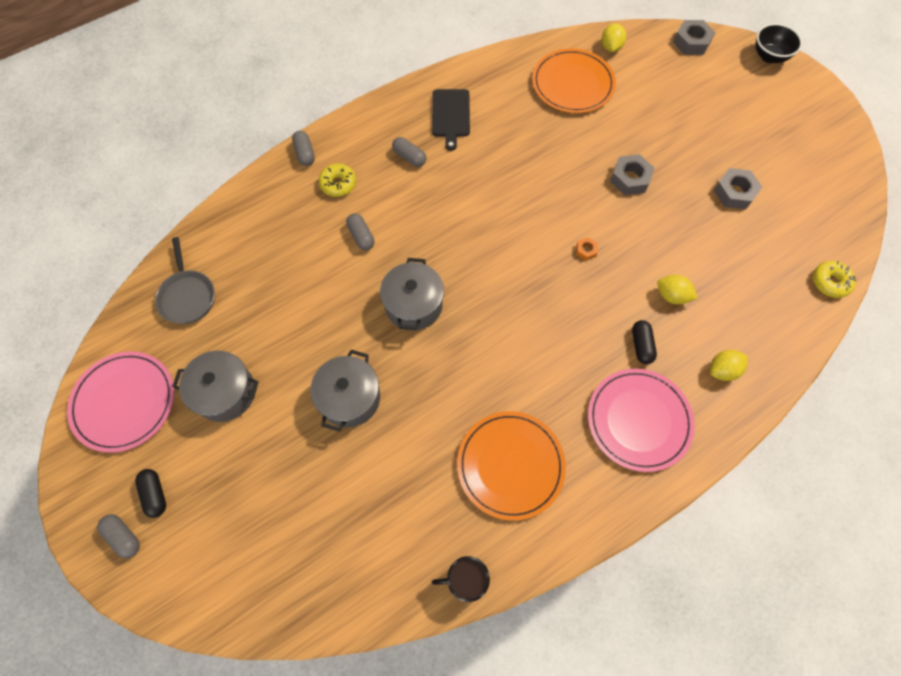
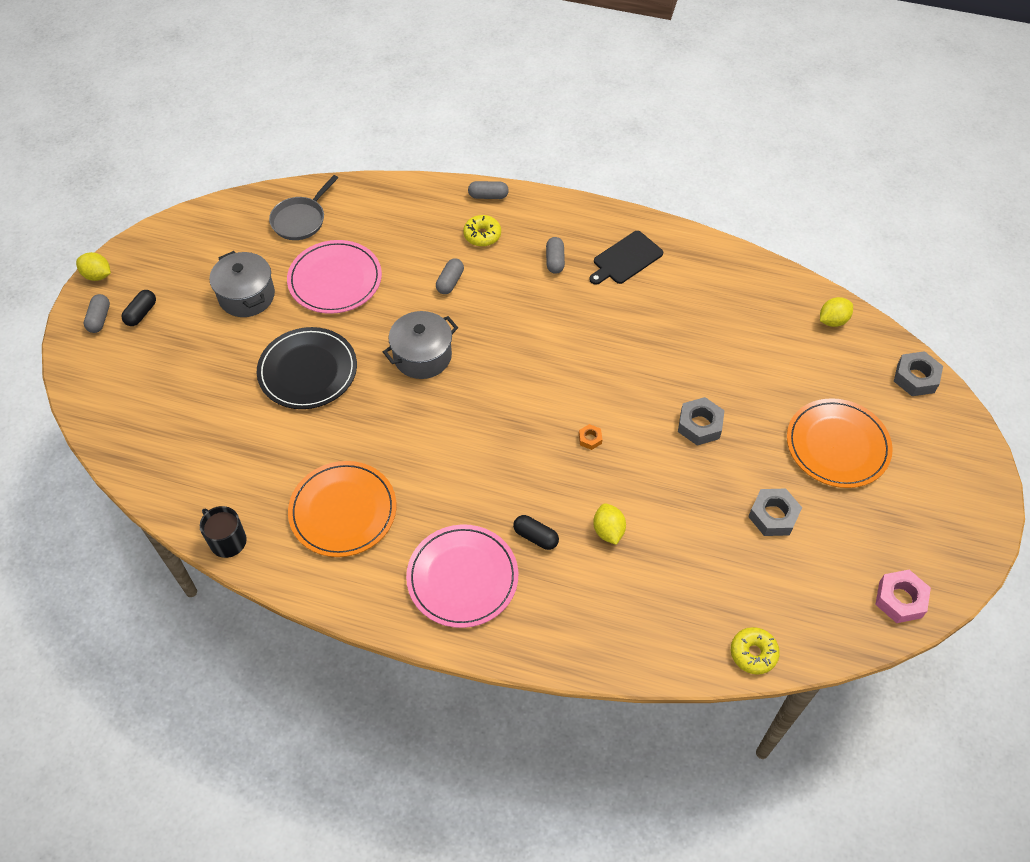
camera: 50 degrees right, 10 degrees down
(124, 402) = (191, 247): pink plate -> pink plate (335, 280)
(305, 153) = (488, 196): grey capsule -> grey capsule turned 60 degrees clockwise
(349, 398) = (308, 371): grey pot -> black plate
(572, 84) = (757, 319): orange plate -> orange plate (837, 445)
(641, 345) = (536, 537): black capsule -> black capsule turned 75 degrees clockwise
(722, 370) = (570, 614): yellow lemon -> yellow lemon (97, 275)
(769, 56) = (976, 451): black bowl -> none
(845, 174) = (900, 599): none -> pink nut

